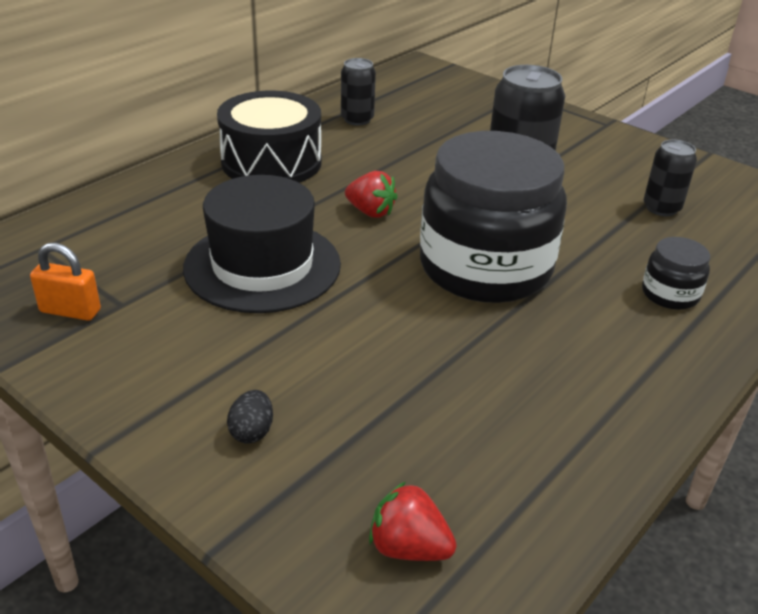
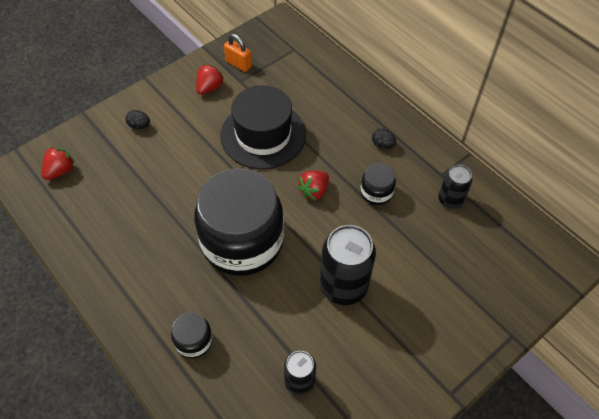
camera: 100 degrees right, 20 degrees up
(70, 311) = (238, 64): orange padlock -> orange padlock turned 75 degrees counterclockwise
(137, 342) = (209, 87): none -> red strawberry
(271, 162) = (382, 145): black drum -> black egg
(359, 165) = (376, 192): none -> black jar

